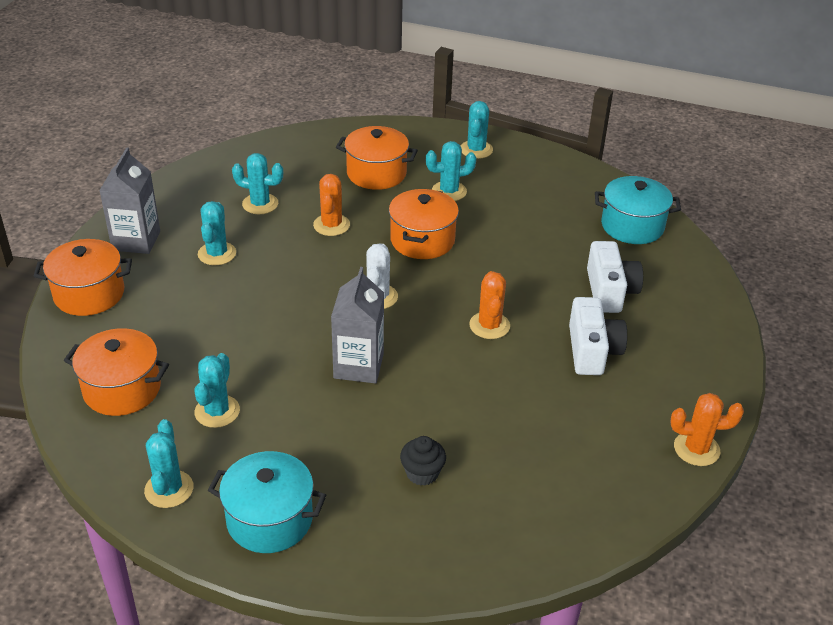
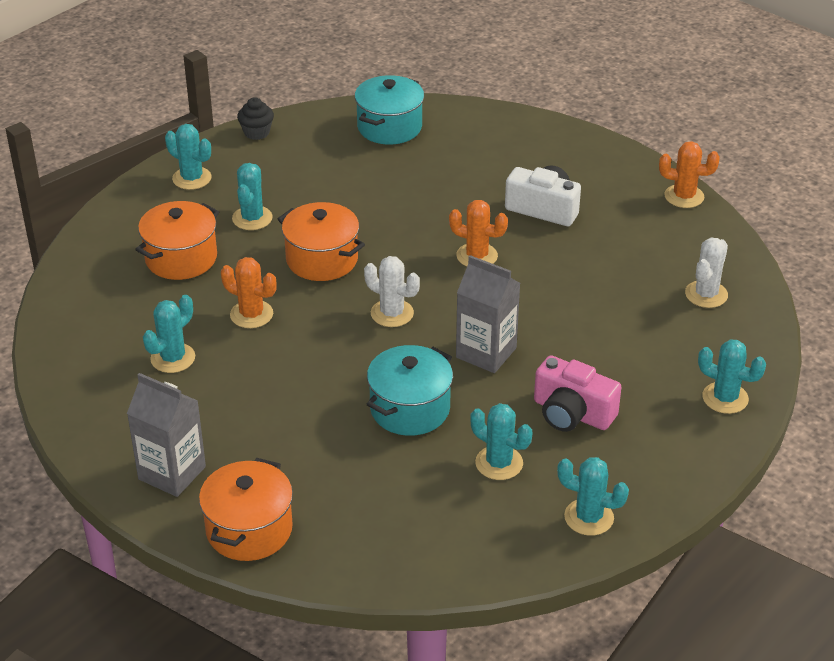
camera: 65 degrees left, 0 degrees up
(122, 389) = (429, 528): orange pot -> none
(217, 254) = (243, 412): turquoise cactus -> turquoise cactus (725, 398)
(269, 519) = (655, 457): turquoise pot -> turquoise pot (410, 409)
(305, 443) = (572, 413): none -> pink camera
(422, 473) = (642, 351): black cupcake -> black cupcake (256, 132)
(543, 504) = (706, 294): none -> white cactus
(610, 291) = (472, 172): white camera -> none
(696, 449) = (684, 196): orange cactus -> orange cactus turned 75 degrees clockwise

